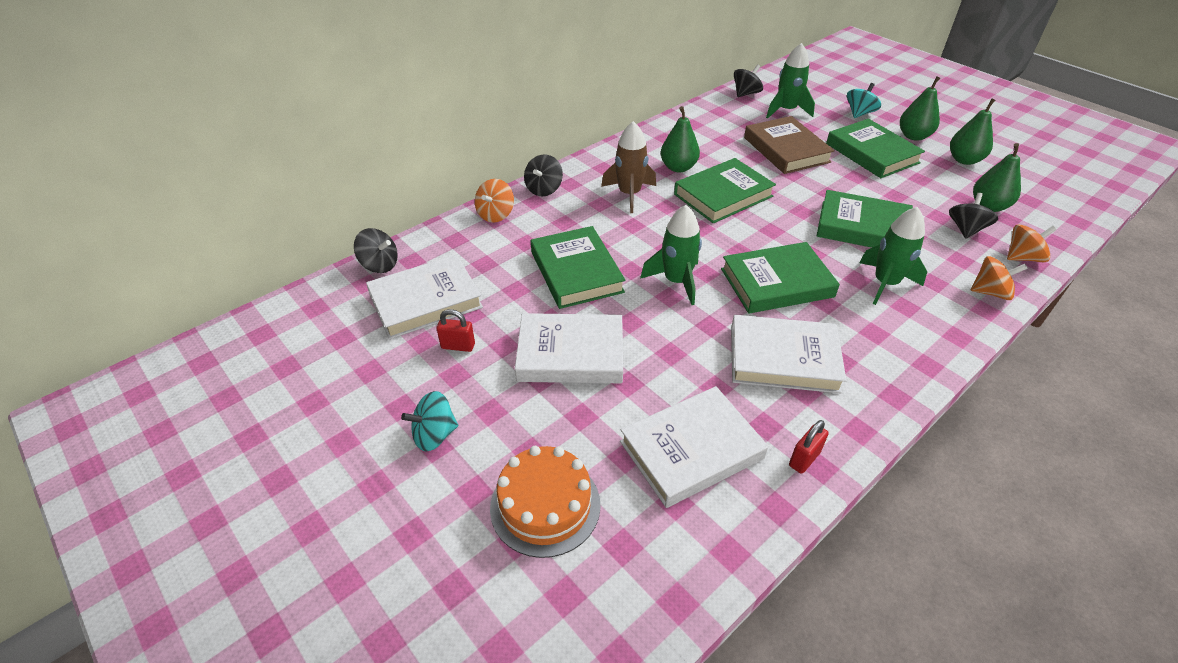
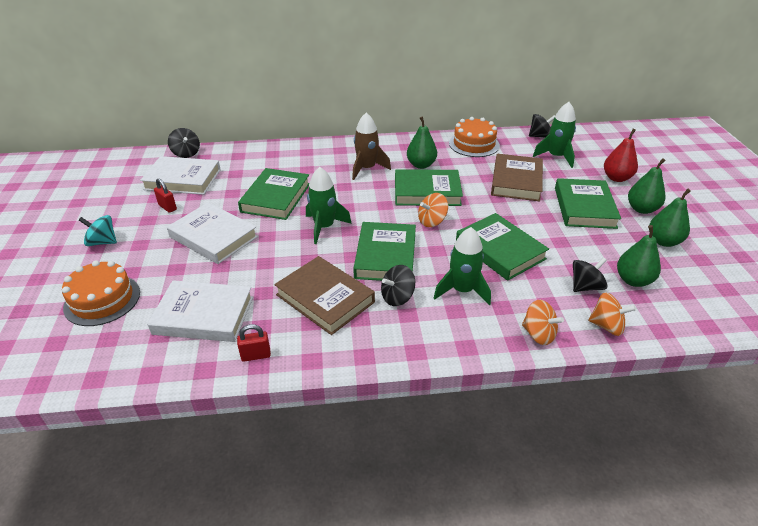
camera: 35 degrees right, 5 degrees down
(495, 214) = (275, 151): orange spinning top -> orange spinning top (432, 221)
(544, 189) = (320, 147): black spinning top -> black spinning top (397, 297)
(698, 124) = (474, 144): none -> orange cake
(777, 283) = (385, 256): green book -> green book turned 75 degrees clockwise
(783, 358) = (325, 298): white book -> brown book
(859, 113) = (616, 178): turquoise spinning top -> red pear

